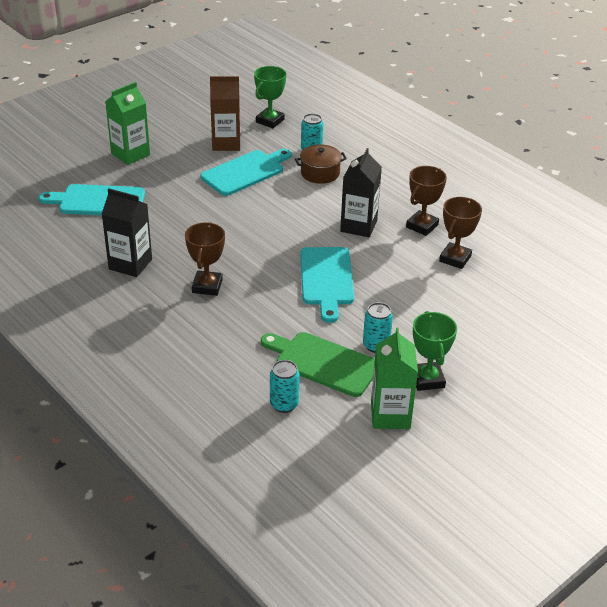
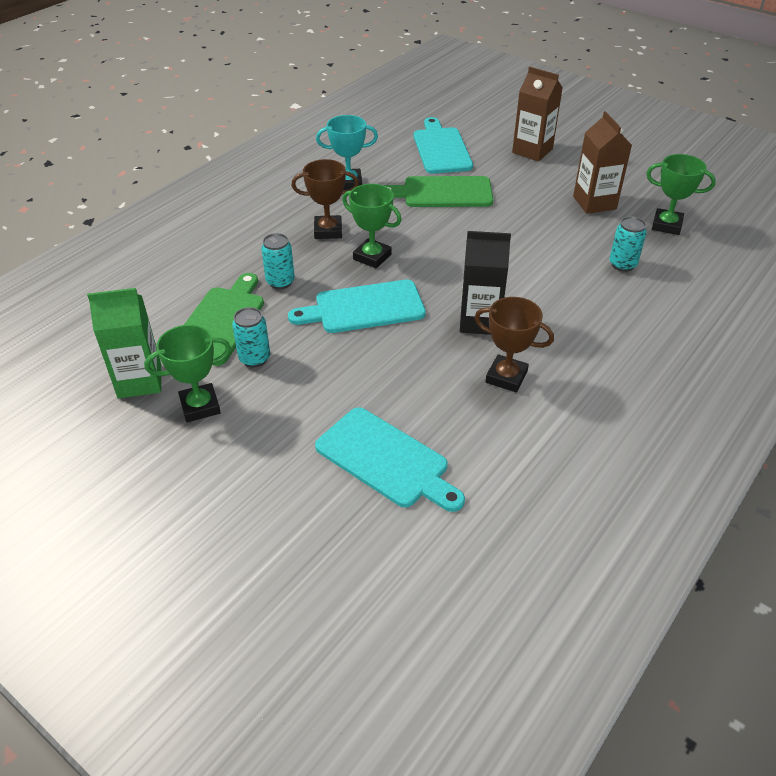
camera: 80 degrees right, 5 degrees up
(130, 154) = (532, 151): green carton -> brown carton
(130, 264) = (348, 183): black carton -> turquoise trophy
(175, 213) = (443, 192): none -> green cutting board
(245, 172) = (544, 224): turquoise cutting board -> turquoise cutting board (386, 460)
(258, 266) = (372, 257): none -> green trophy
(284, 404) = (155, 304): turquoise can -> turquoise can (280, 282)
(320, 173) = (577, 277): brown pot -> none
(455, 258) = (445, 415): brown trophy -> none

